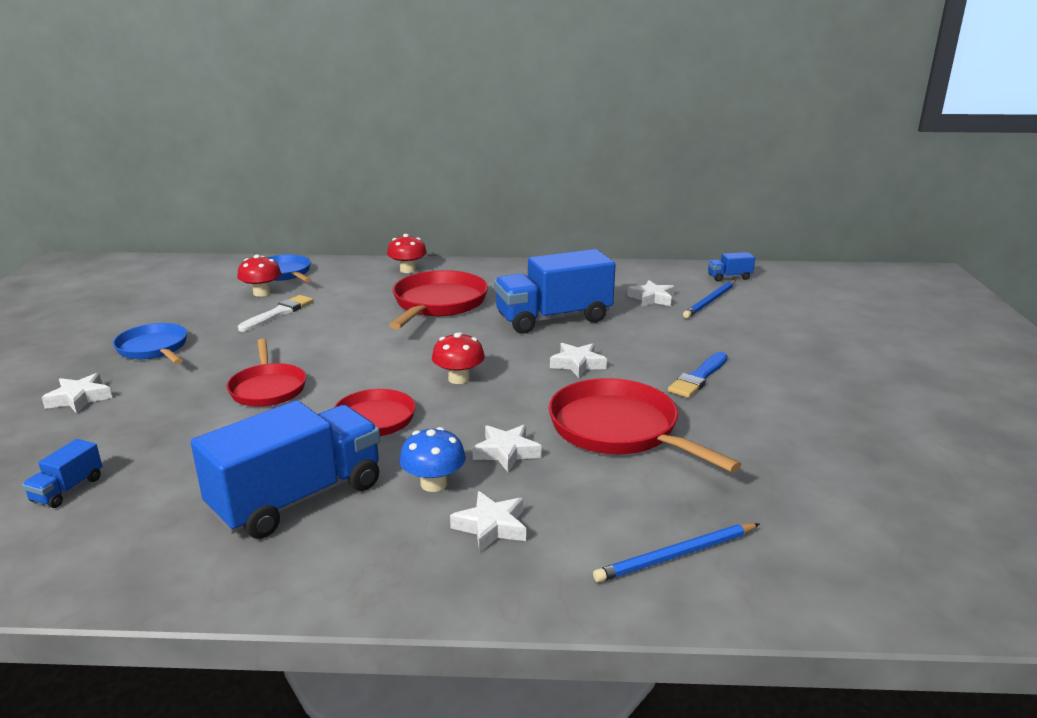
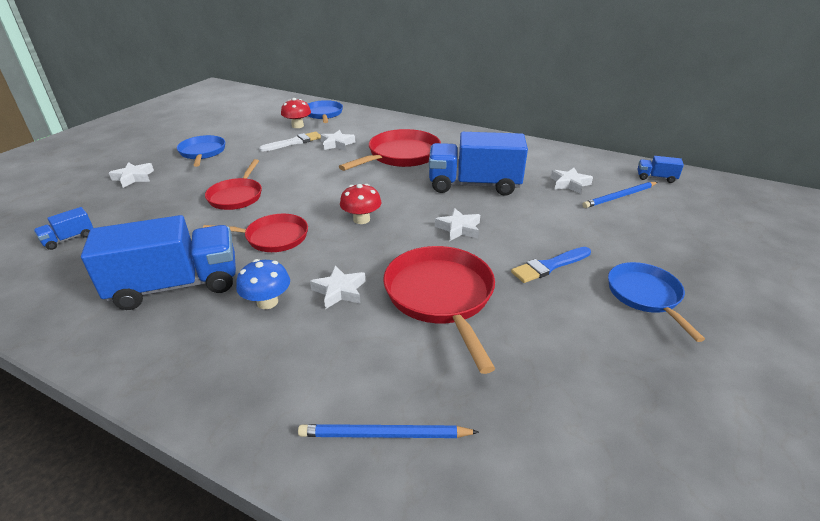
camera: 25 degrees right, 10 degrees up
(408, 270) = (404, 125): red mushroom -> none
(491, 527) = (272, 353): white star -> white star (337, 144)
(803, 382) = (645, 296): none -> blue pan

